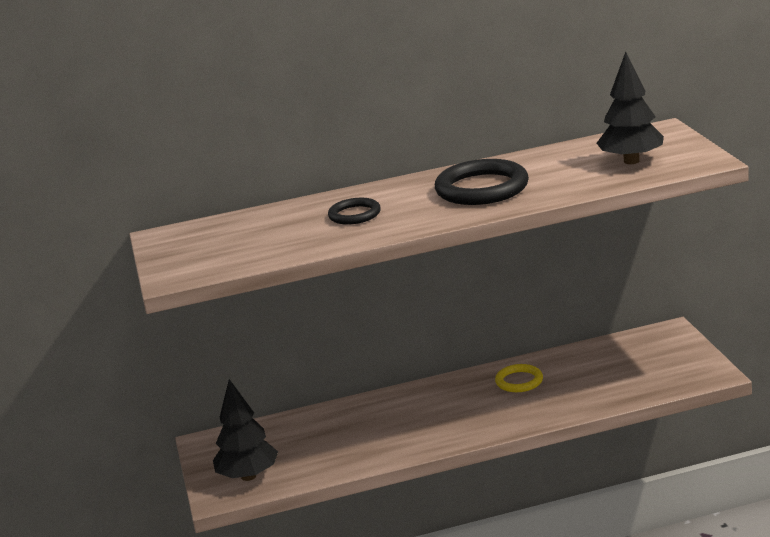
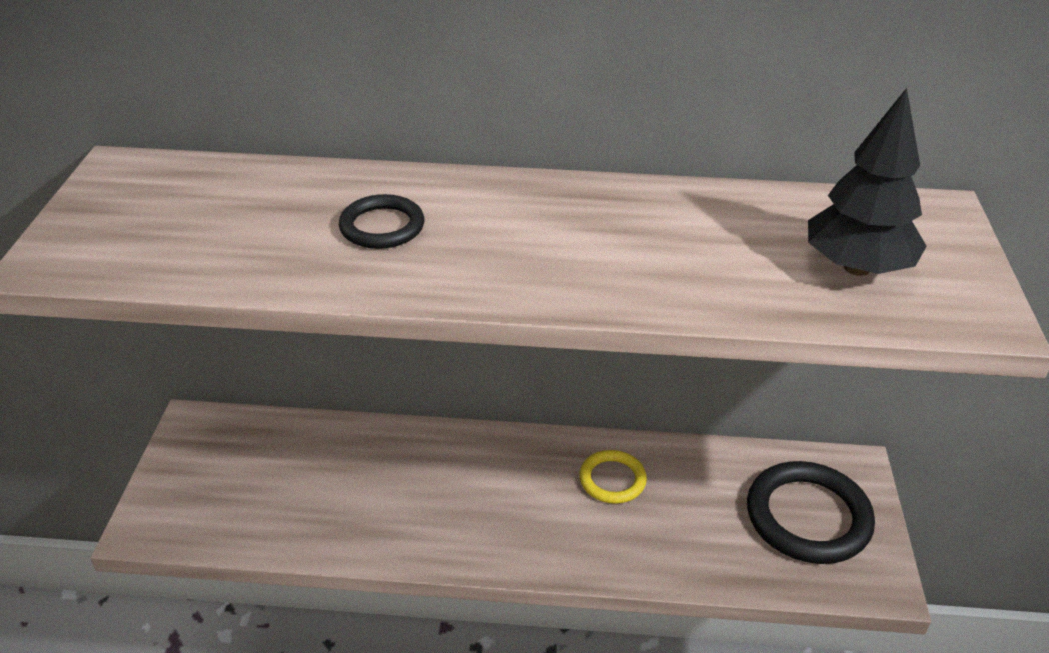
camera: 15 degrees right, 15 degrees up
(248, 476) = (199, 508): black tree -> none
(482, 188) = (594, 241): black ring -> black ring (808, 517)

